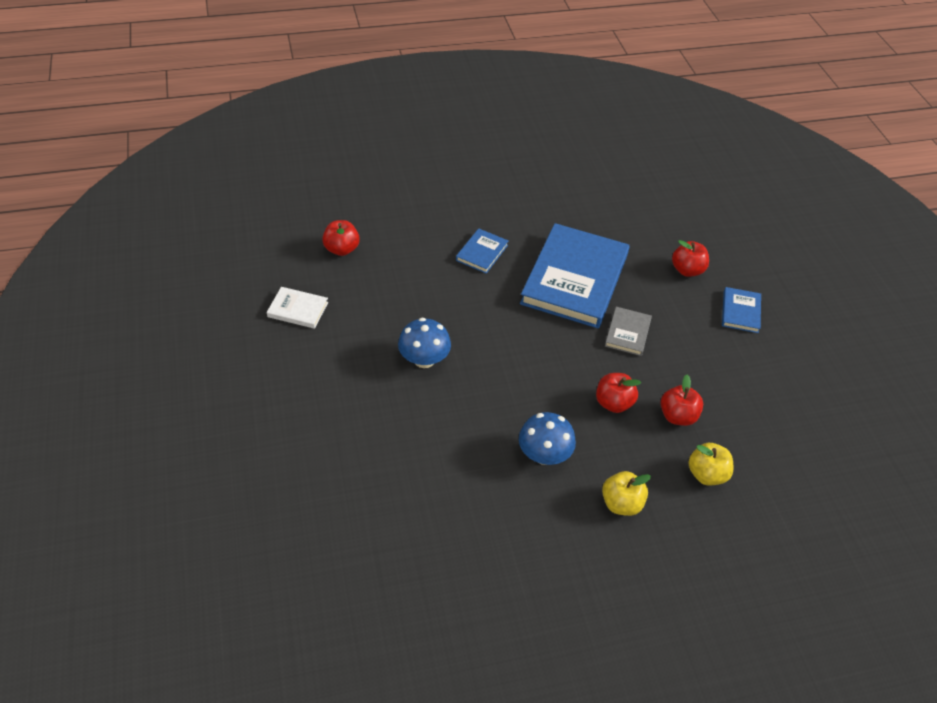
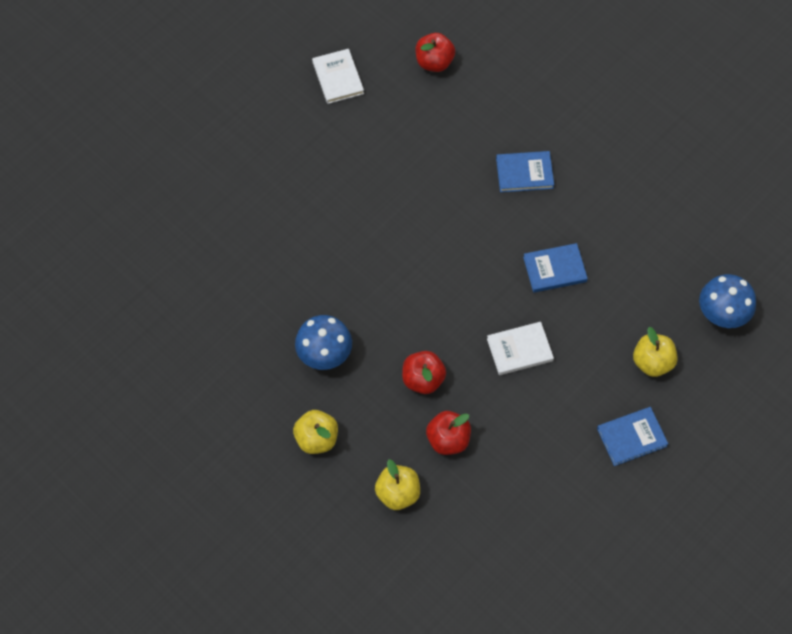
camera: 60 degrees right, 15 degrees up
(424, 359) = (357, 205): blue mushroom -> blue mushroom (722, 313)
(575, 279) = (554, 269): blue book -> blue book, size x0.44
(628, 333) = (519, 350): grey book -> white book
(687, 270) = (652, 362): red apple -> yellow apple

